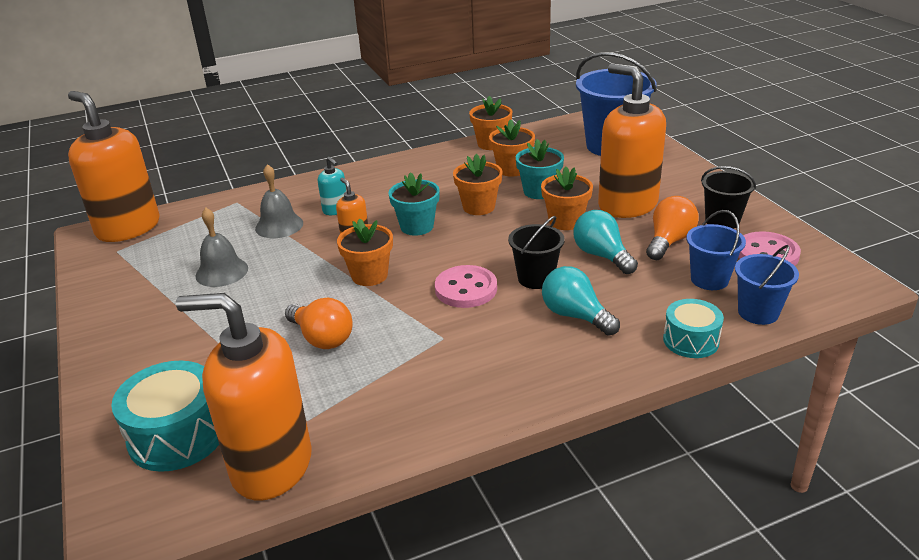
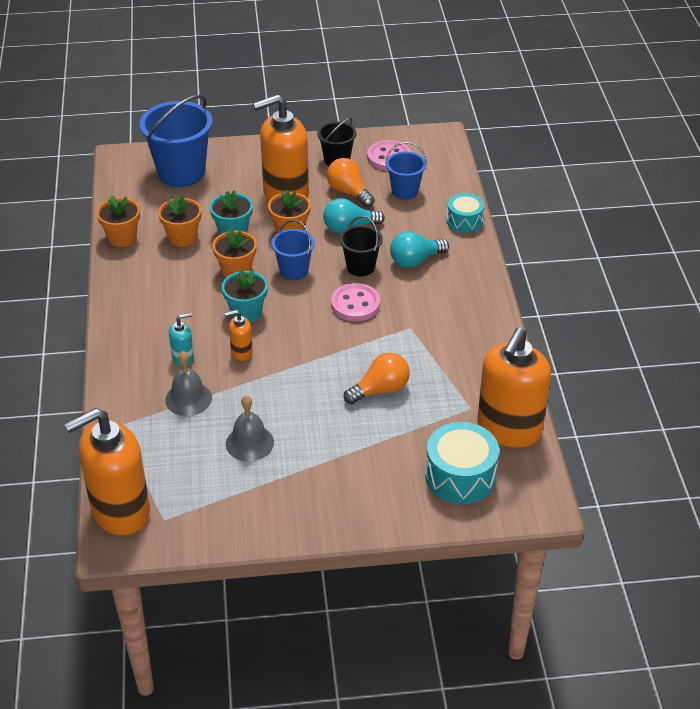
camera: 75 degrees left, 10 degrees up
(369, 275) = (307, 352): orange flower pot -> none
(758, 312) = (450, 185): blue bucket -> blue bucket (294, 271)

